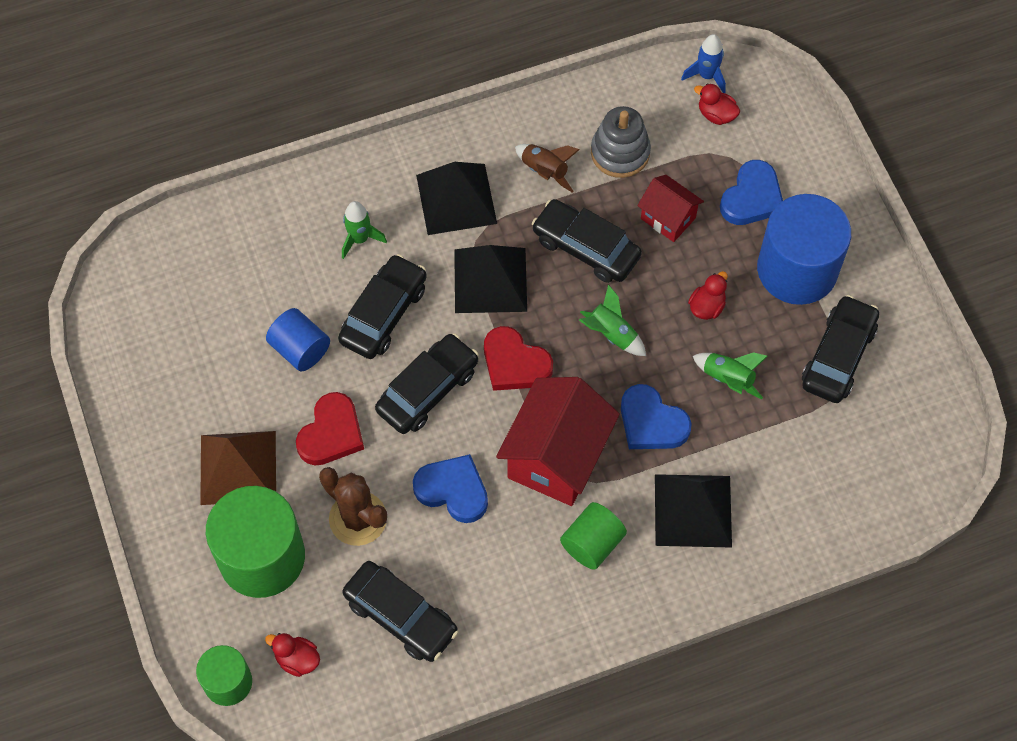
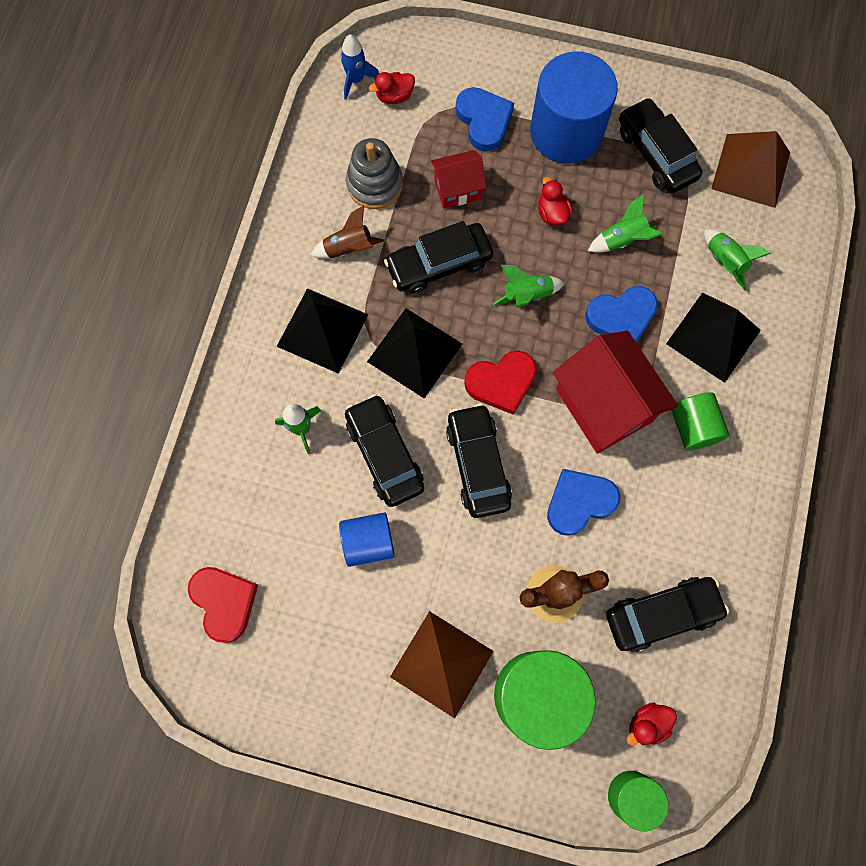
camera: 55 degrees left, 10 degrees up
(331, 433) = (463, 566): red heart -> red heart (224, 602)
(776, 477) = (724, 262): none -> green rocket
(889, 447) = (751, 170): none -> brown pyramid

